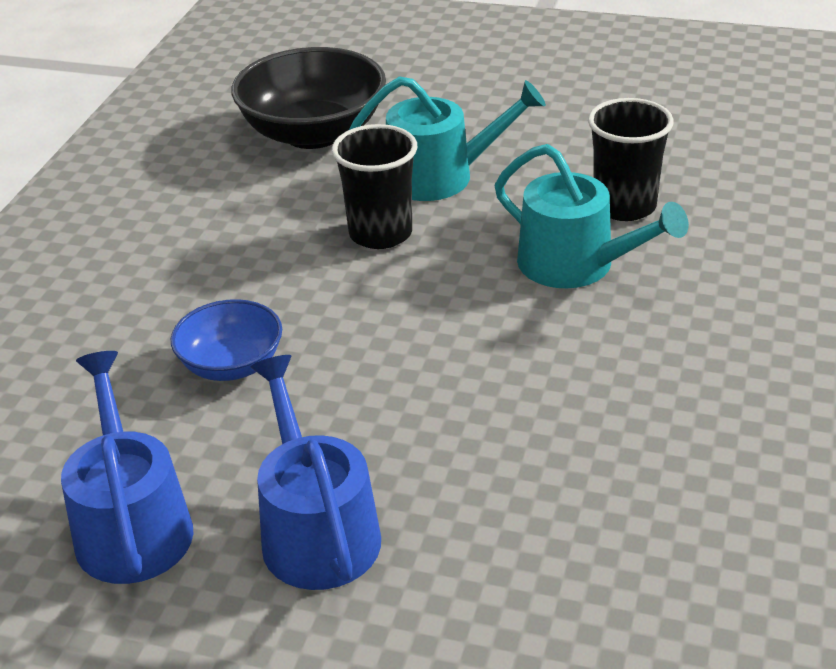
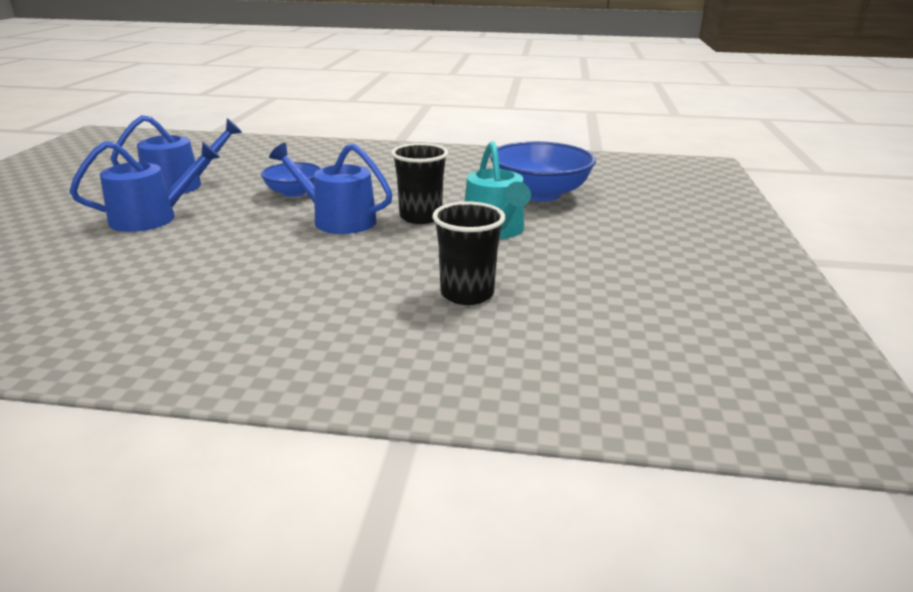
camera: 80 degrees right, 10 degrees down
(313, 133) = (539, 194): black bowl -> blue bowl
(375, 309) = (338, 220): none -> blue watering can
(576, 265) = (382, 276): turquoise watering can -> none

